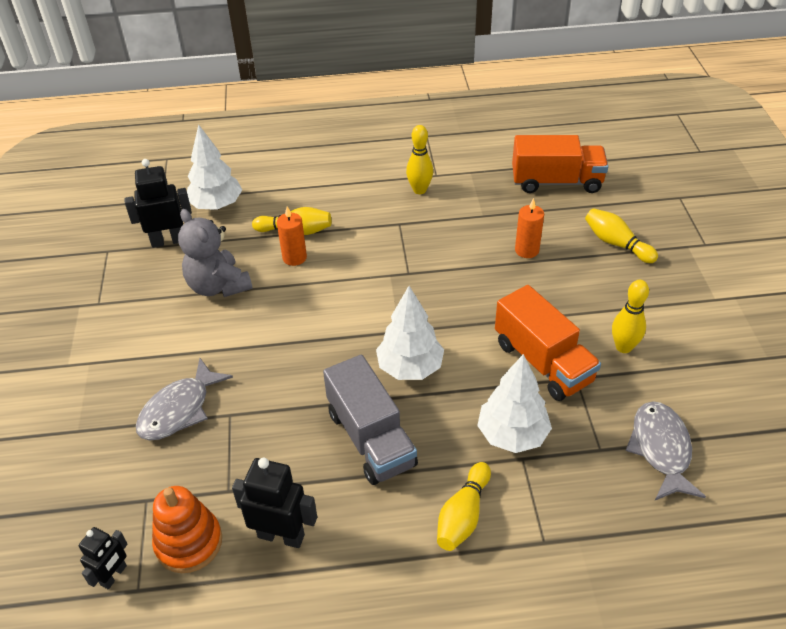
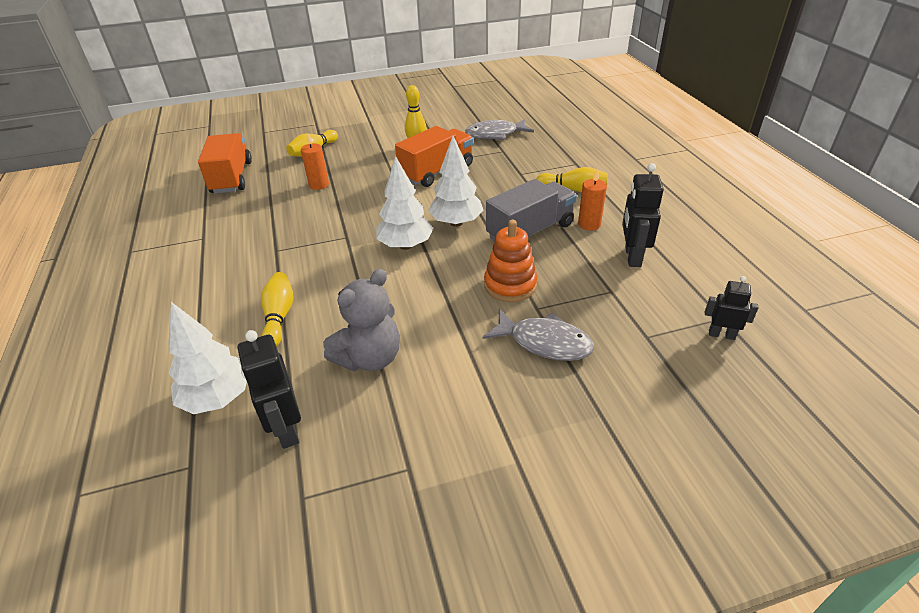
camera: 100 degrees left, 5 degrees down
(189, 542) = (667, 300): orange stacking toy -> orange stacking toy (510, 285)
(294, 257) = (323, 309): orange candle -> orange candle (589, 224)
(419, 190) = (225, 245): yellow bowling pin -> none
(512, 435) = (504, 178): white tree -> white tree (405, 245)

